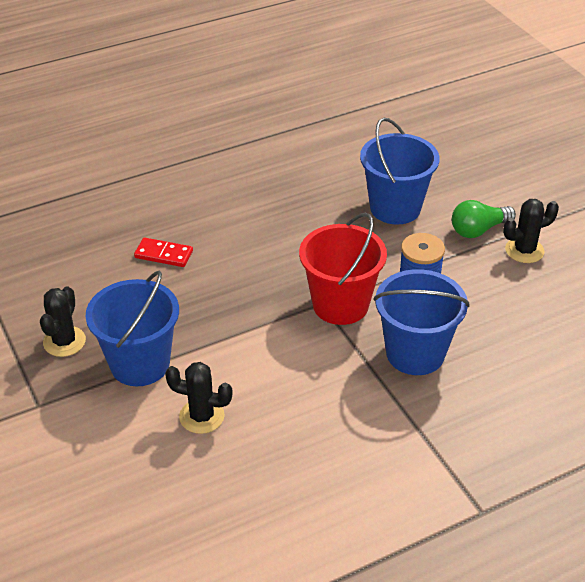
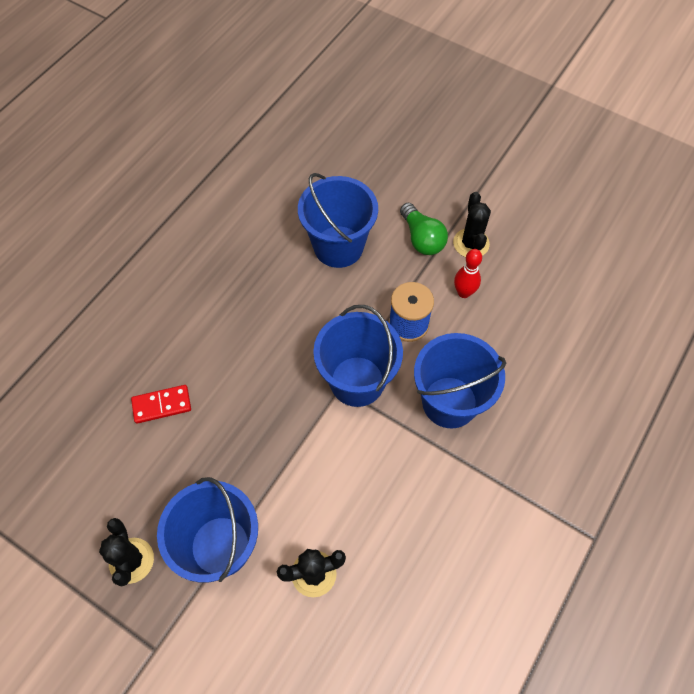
camera: 30 degrees left, 20 degrees up
(340, 305) = (357, 381): red bucket -> blue bucket
(478, 230) = (422, 238): green light bulb -> green light bulb turned 60 degrees counterclockwise
(490, 282) = (464, 292): none -> red bowling pin
(524, 250) = (471, 243): black cactus -> black cactus turned 45 degrees counterclockwise

